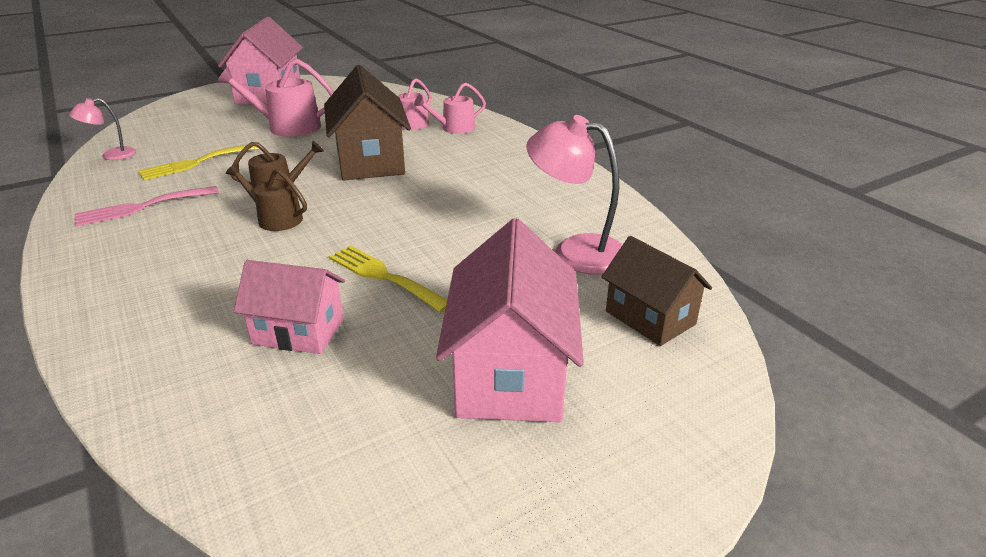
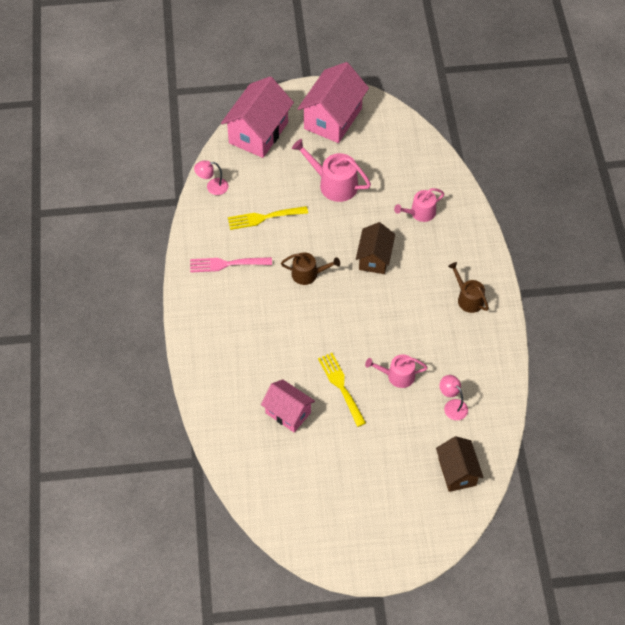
camera: 25 degrees right, 25 degrees up
(275, 218) = (299, 307): brown watering can -> brown watering can (468, 298)
(370, 161) = (374, 258): brown house -> brown house, size x0.62
(454, 128) = (450, 230): pink watering can -> pink watering can (397, 376)
(510, 374) = (371, 479): pink house -> pink house (258, 133)
(576, 251) = (452, 406): pink lamp -> pink lamp, size x0.56

